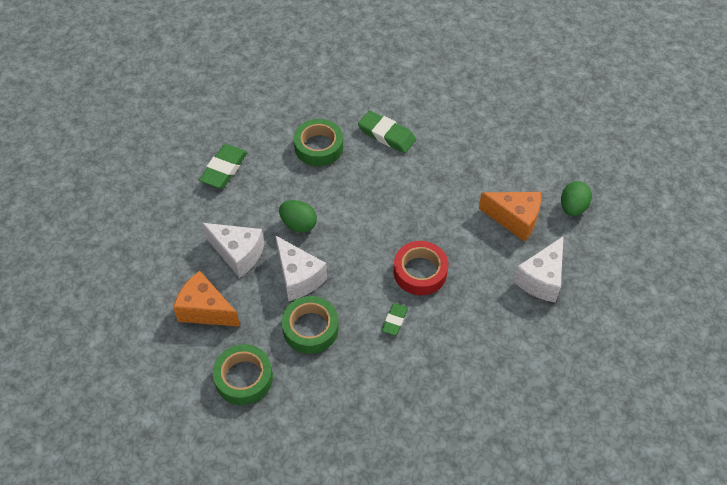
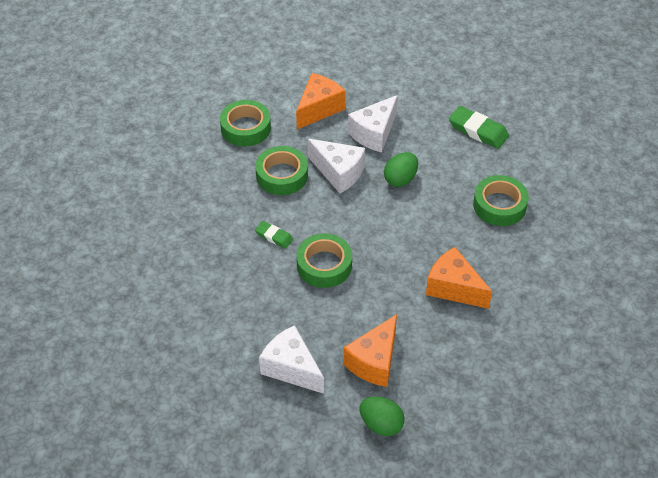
camera: 100 degrees right, 5 degrees down
(298, 277) = (338, 173): white cheese -> white cheese turned 120 degrees counterclockwise
(387, 135) = (511, 266): green eraser -> none
(420, 272) = (324, 265): red tape -> green tape
(421, 172) = (453, 288): none -> orange cheese

